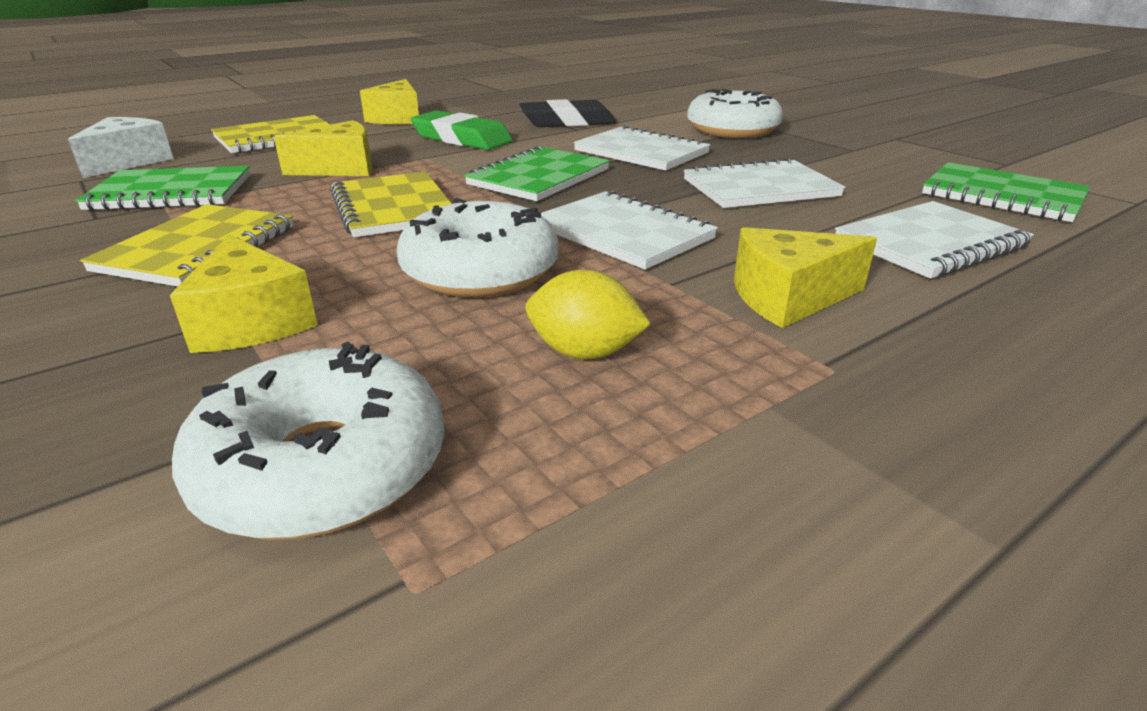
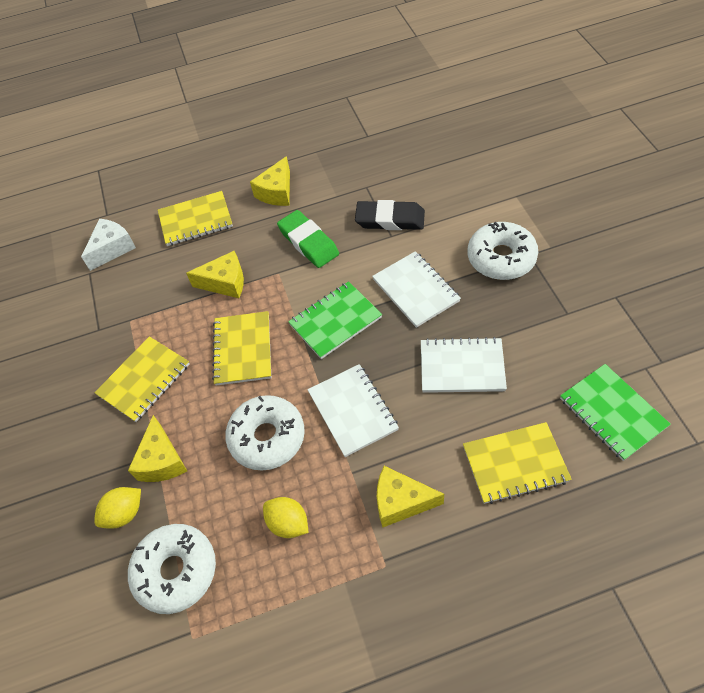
camera: 25 degrees right, 25 degrees up
(155, 401) = (124, 513): none -> yellow lemon
(171, 193) = (134, 303): green notebook -> none
(930, 243) = (515, 464): white notebook -> yellow notebook

